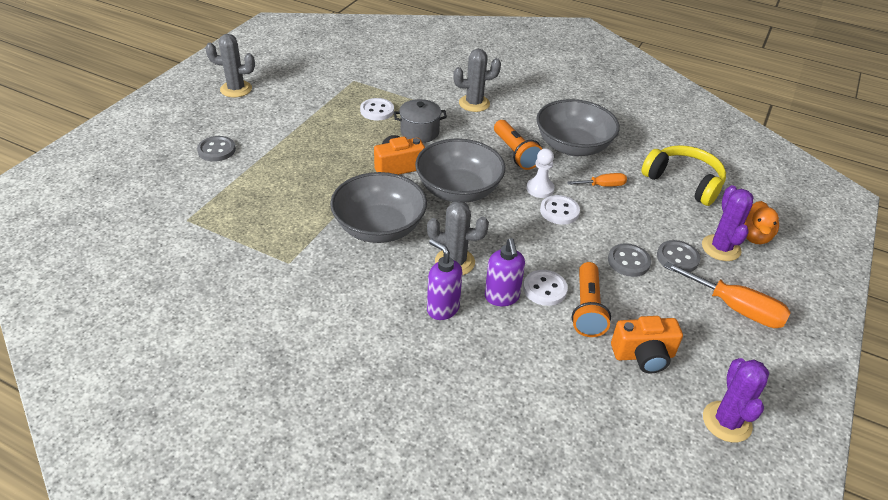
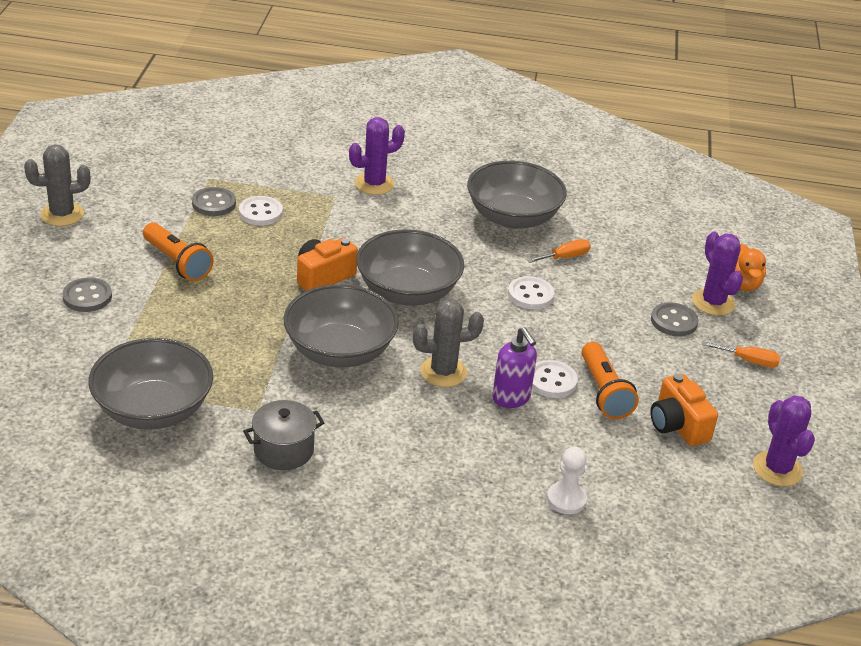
camera: 20 degrees left, 5 degrees down
(210, 246) = (153, 410): none -> grey bowl
(419, 132) = (327, 231): grey pot -> grey pot (283, 450)
(442, 308) = (454, 423): purple soap dispenser -> none
(474, 103) = (374, 184): grey cactus -> purple cactus
(515, 153) = (451, 237): orange flashlight -> orange flashlight (177, 262)
(540, 189) = (498, 273): white pawn -> white pawn (566, 499)
(628, 261) = (626, 335): grey button -> grey button (214, 203)
(643, 355) = (677, 425): orange camera -> orange camera turned 90 degrees clockwise
(684, 182) = (649, 237): yellow headphones -> none
(735, 308) = (749, 361): orange screwdriver -> orange screwdriver, size x0.57

